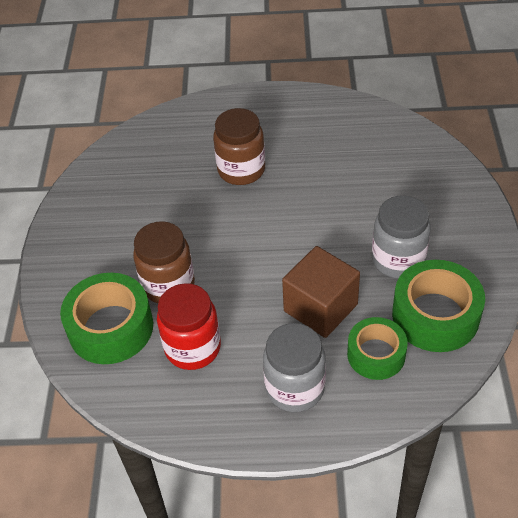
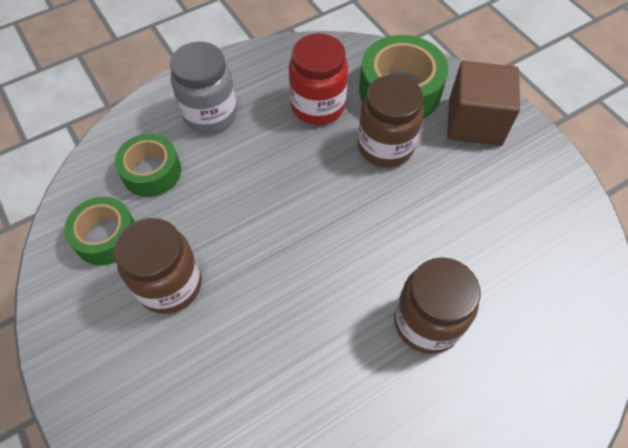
camera: 145 degrees right, 10 degrees up
(320, 307) = (226, 192): brown cube -> brown cube (474, 122)
(398, 260) = (170, 284): grey jar -> brown jar
(435, 315) = (106, 237): green tape -> green tape, size x0.65

